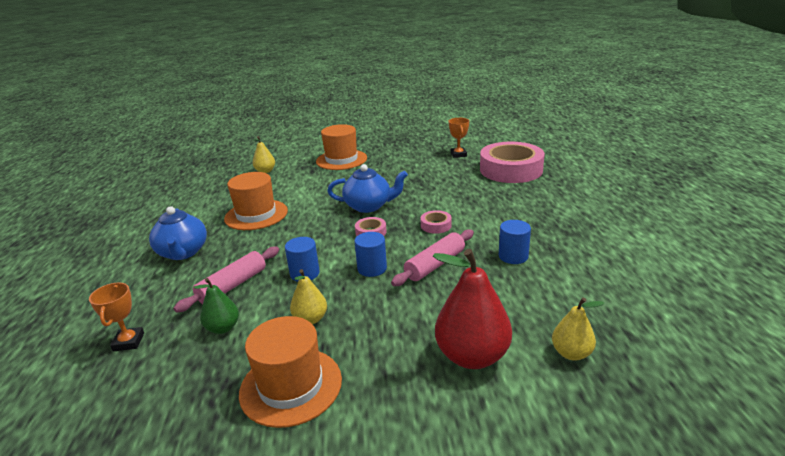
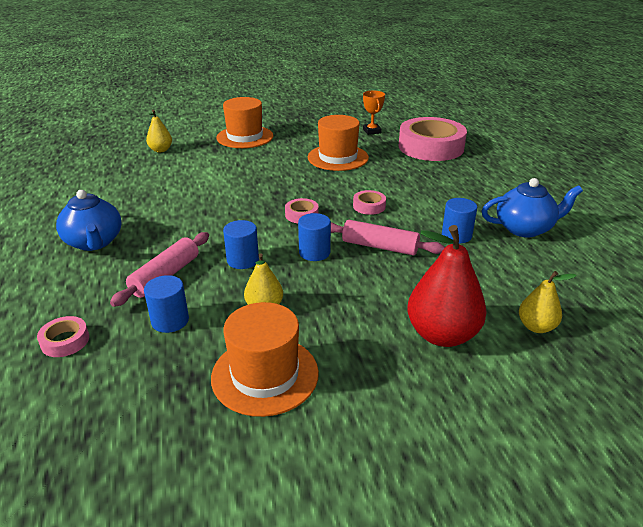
camera: 10 degrees left, 5 degrees up
(129, 342) = (65, 341): orange trophy -> pink tape
(223, 328) = (170, 321): green pear -> blue cylinder
(256, 215) = (166, 198): orange hat -> orange hat (338, 157)
(369, 206) = (291, 187): blue teapot -> blue teapot (524, 228)
(435, 265) = (380, 246): pink rolling pin -> pink rolling pin turned 75 degrees clockwise

